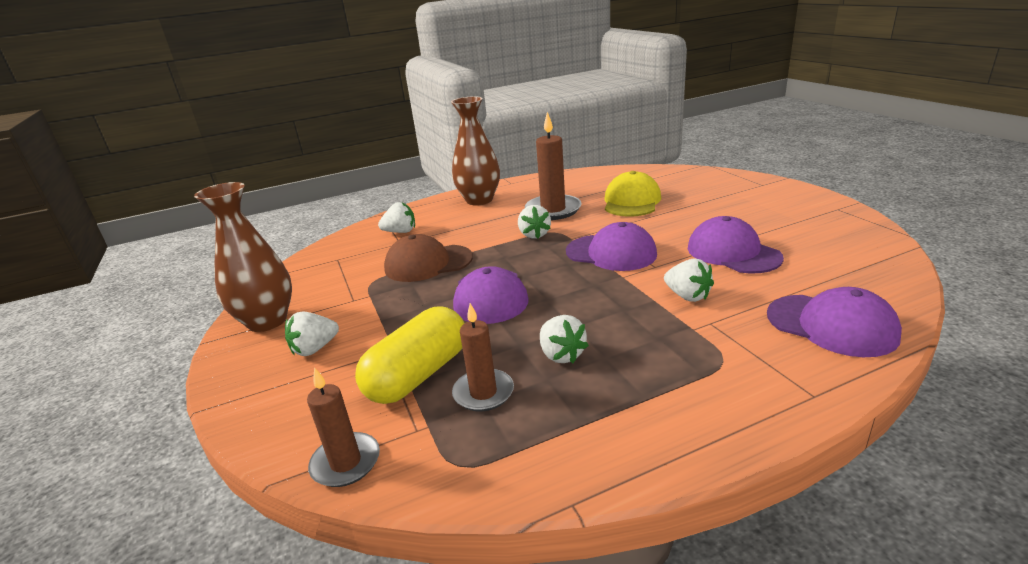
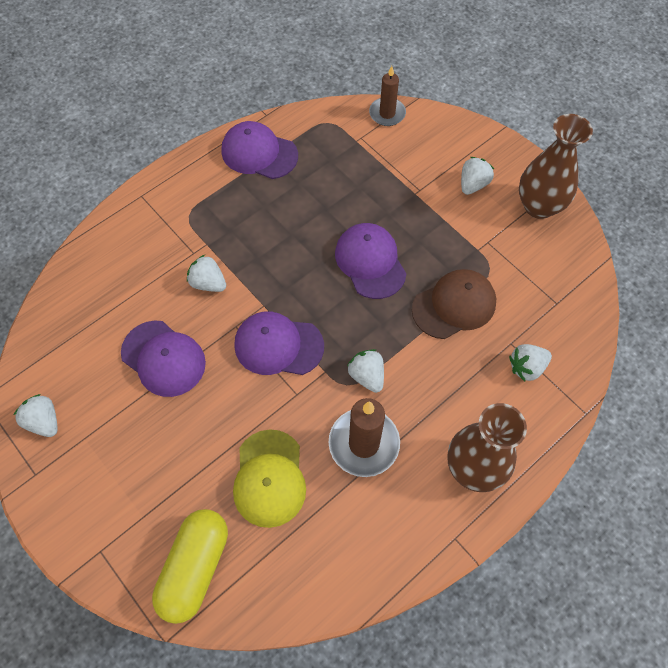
camera: 160 degrees right, 35 degrees up
(418, 375) = (382, 174): yellow capsule -> yellow capsule (195, 568)
(483, 393) = (333, 167): brown candle -> none
(561, 355) = (294, 205): white strawberry -> white strawberry (44, 421)
(831, 325) = (111, 261): purple cap -> purple cap (259, 153)

